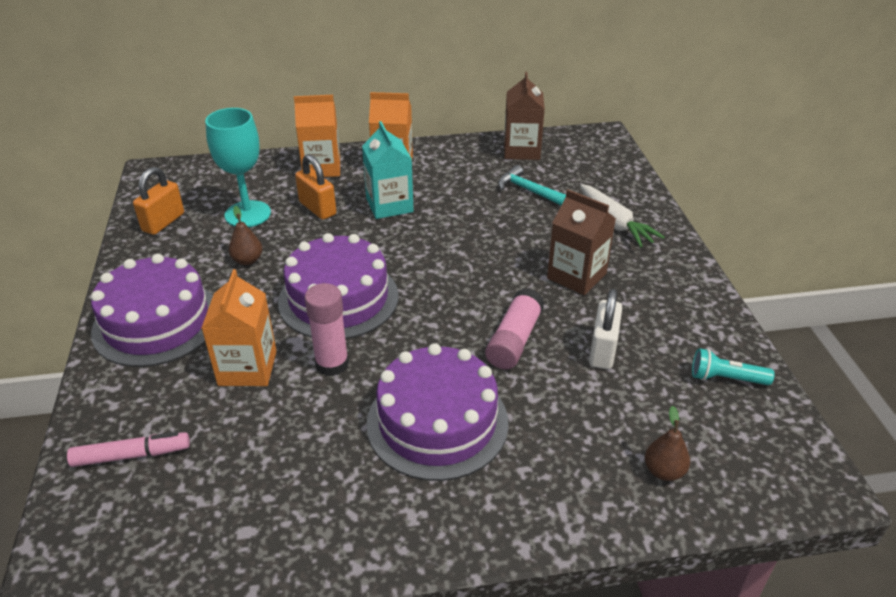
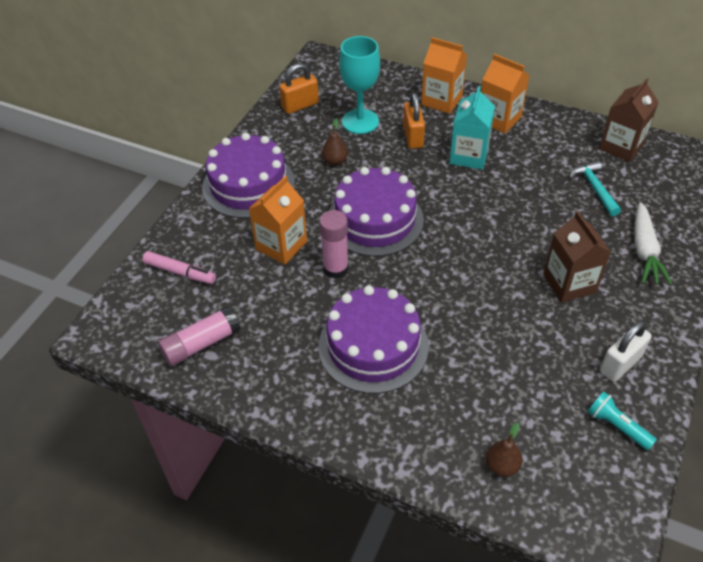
camera: 35 degrees right, 10 degrees up
(514, 340) = (475, 312): pink glue stick -> pink glue stick (201, 344)
(602, 350) = (536, 354): white padlock -> white padlock (620, 364)

